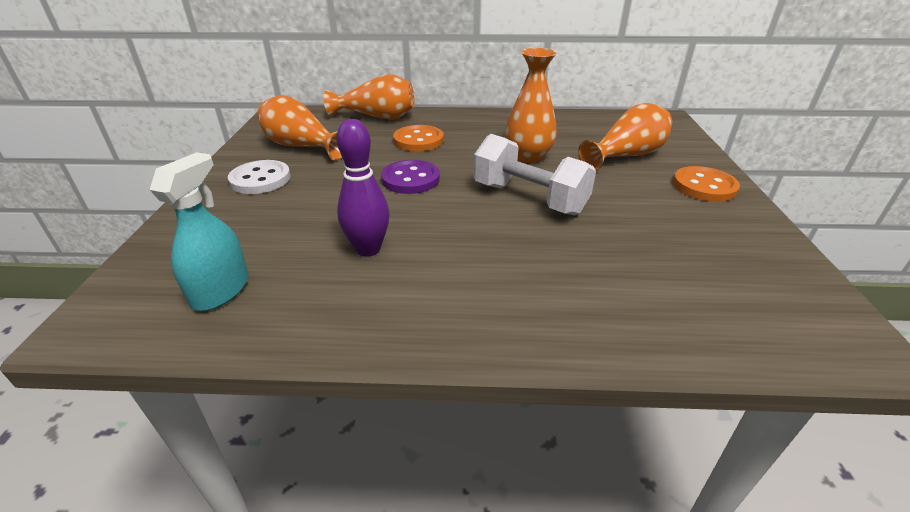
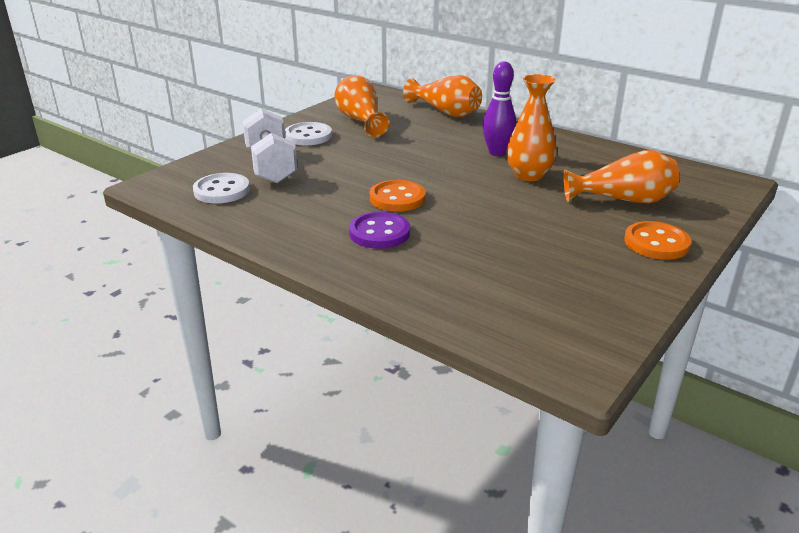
camera: 35 degrees right, 5 degrees down
(221, 290) = (222, 191): turquoise spray bottle -> white button
(368, 249) = (324, 197): purple bowling pin -> purple bowling pin (497, 152)
(410, 179) = (409, 164): purple button -> purple button (379, 233)
(418, 140) = (454, 139): orange button -> orange button (397, 198)
(529, 198) = (480, 203): white dumbbell -> white dumbbell (271, 166)

